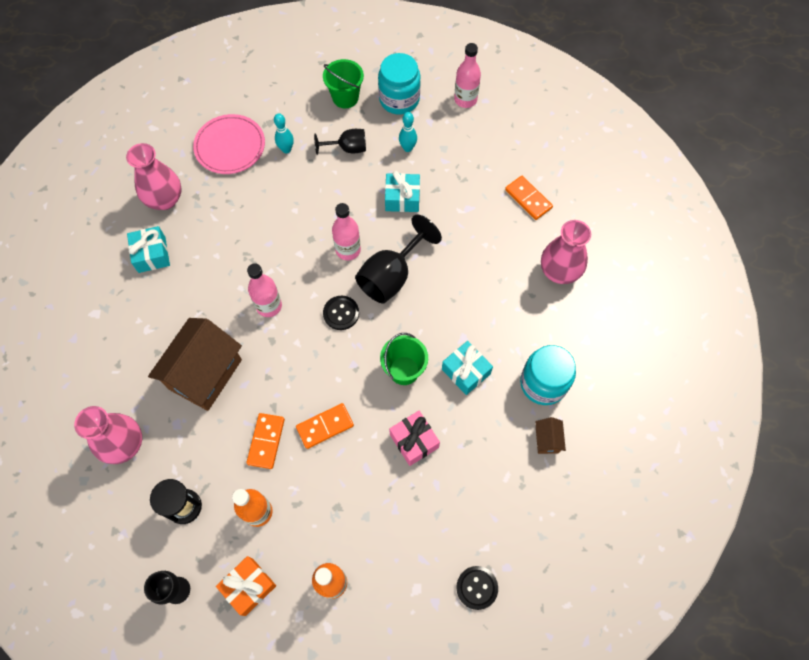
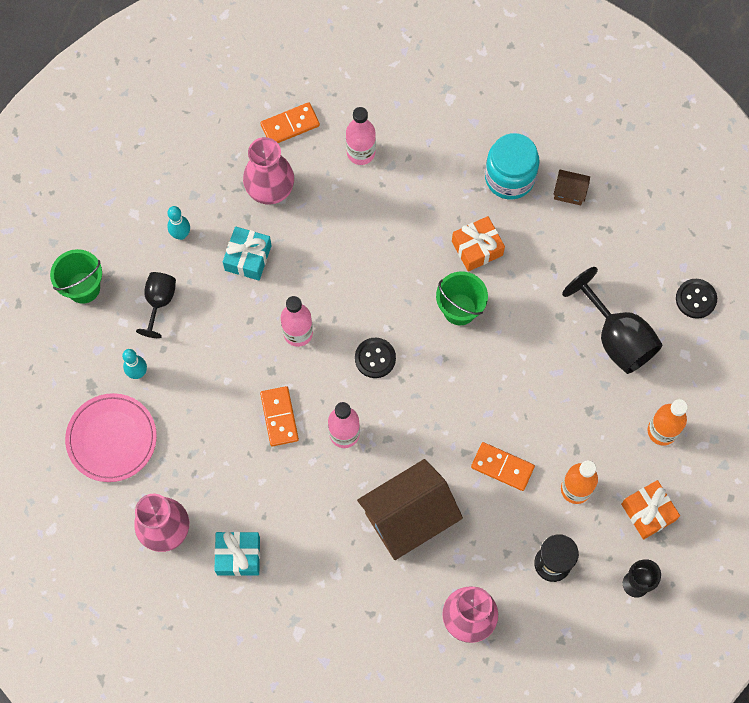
camera: 75 degrees left, 5 degrees up
(205, 374) = (409, 518): brown house -> brown house turned 75 degrees counterclockwise
(325, 426) = (501, 403): orange domino -> orange domino (279, 417)
(392, 275) = (344, 294): black goblet -> black goblet (616, 337)
(399, 99) = (107, 226): turquoise jar -> none
(414, 441) = (539, 319): pink gift -> none
(465, 100) = (133, 152): pink bottle -> pink bottle (361, 152)
(466, 371) = (477, 248): turquoise gift -> orange gift
(559, 271) = (388, 122): pink vase -> pink vase (270, 189)

